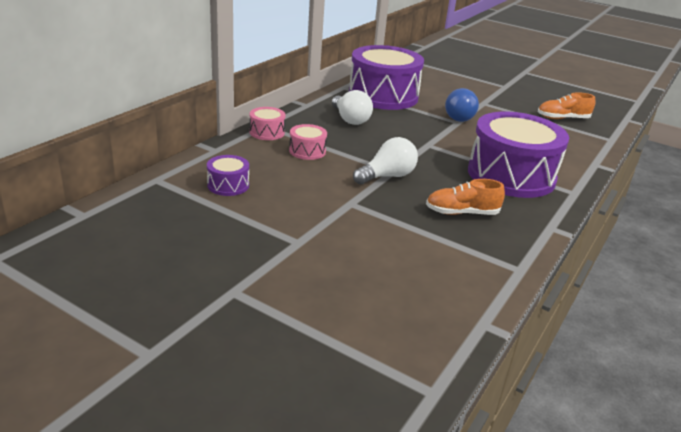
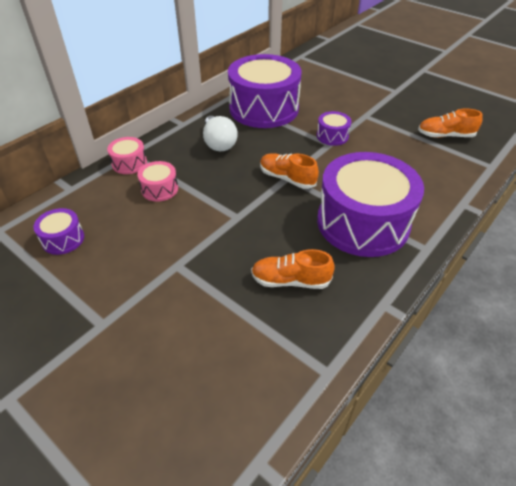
camera: 10 degrees right, 15 degrees up
(387, 176) = (228, 225): white light bulb -> none
(428, 145) = (287, 178): none -> orange shoe
(458, 116) = (332, 136): blue light bulb -> purple drum

